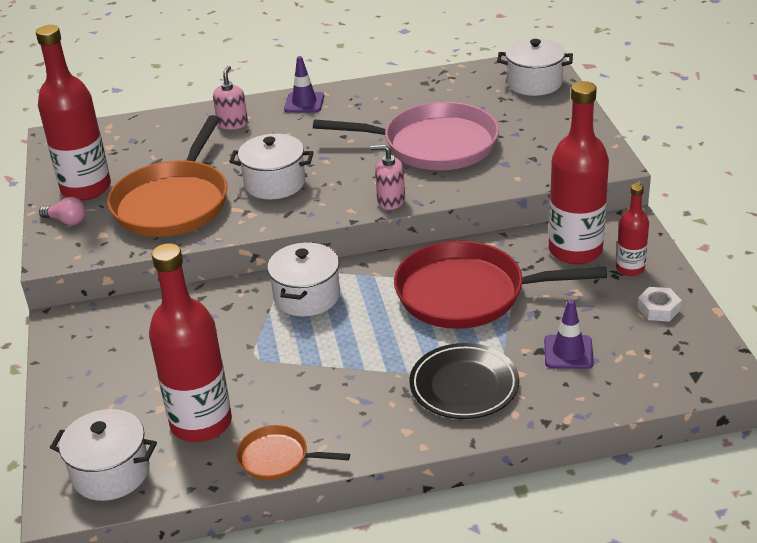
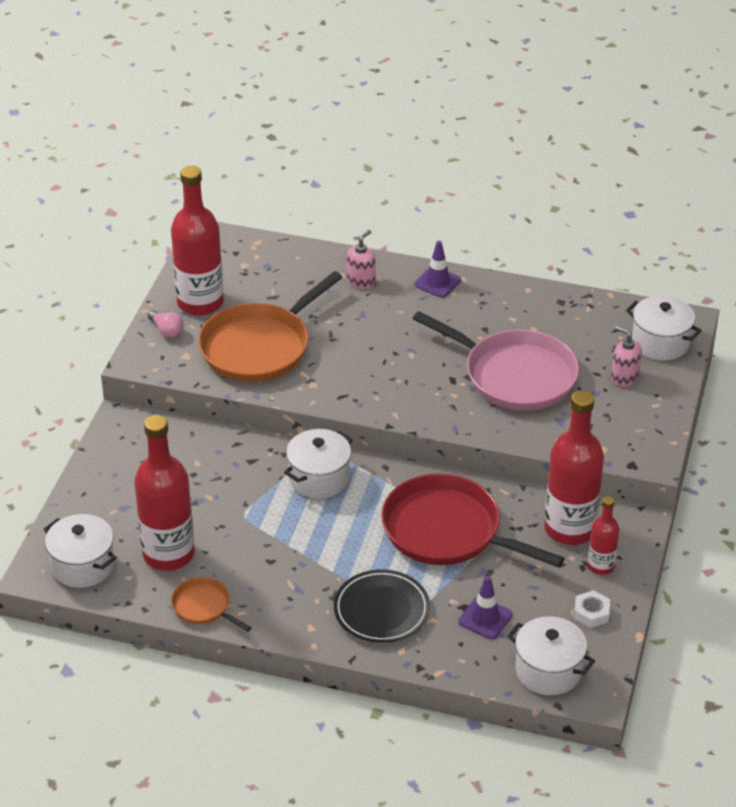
camera: 25 degrees right, 5 degrees up
(275, 183) = (352, 361): white pot -> white pot (548, 670)
(390, 201) = (434, 419): pink soap dispenser -> pink soap dispenser (624, 377)

